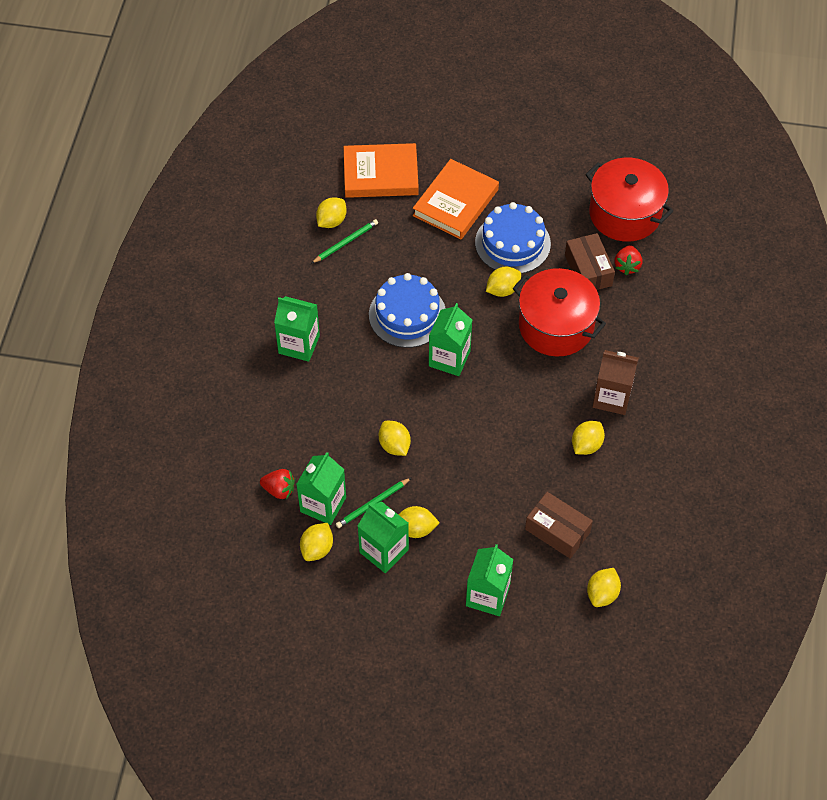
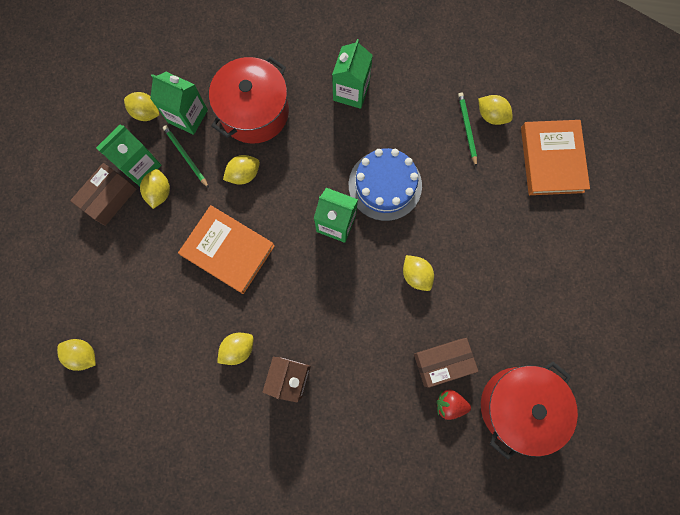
camera: 90 degrees right, 20 degrees up
(279, 490) = (204, 81): red strawberry -> none
(345, 242) = (467, 129): green pencil -> green pencil turned 150 degrees counterclockwise
(456, 203) = (521, 231): orange book -> orange book (228, 251)
(487, 595) = (90, 253): green carton -> none
(512, 243) = (473, 286): blue cake -> none
(556, 326) = (374, 326): red pot -> red pot (254, 112)
(557, 531) = (149, 317): brown box -> brown box (109, 198)
(586, 445) = (238, 349): yellow lemon -> yellow lemon turned 75 degrees counterclockwise

